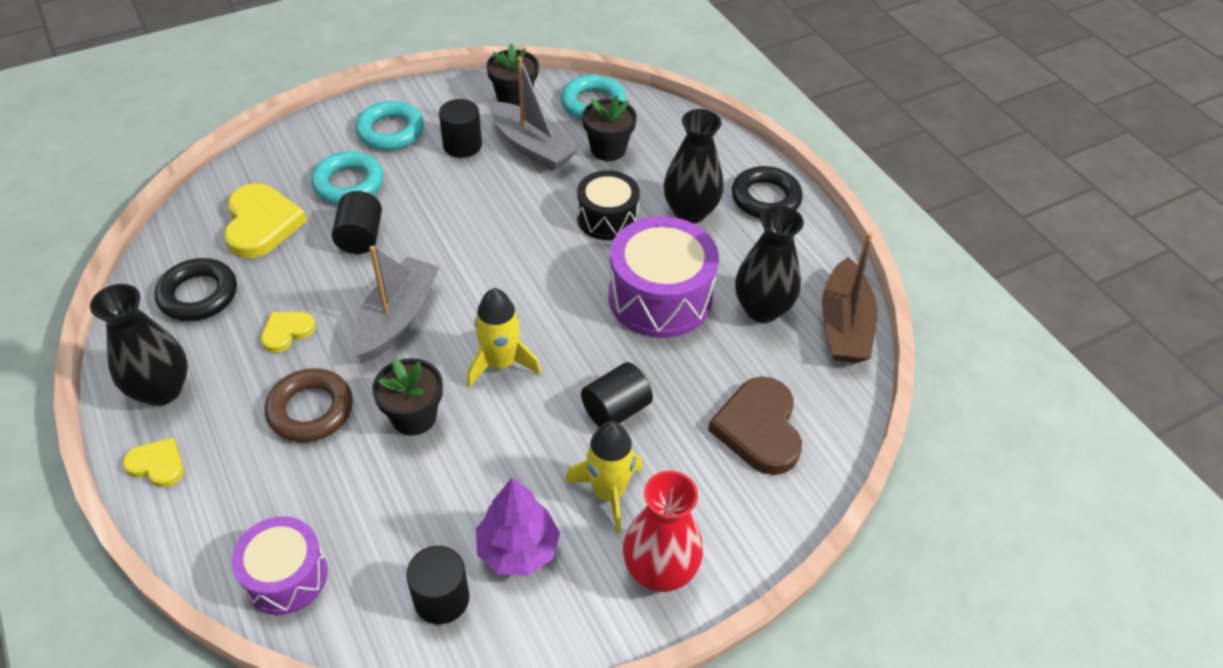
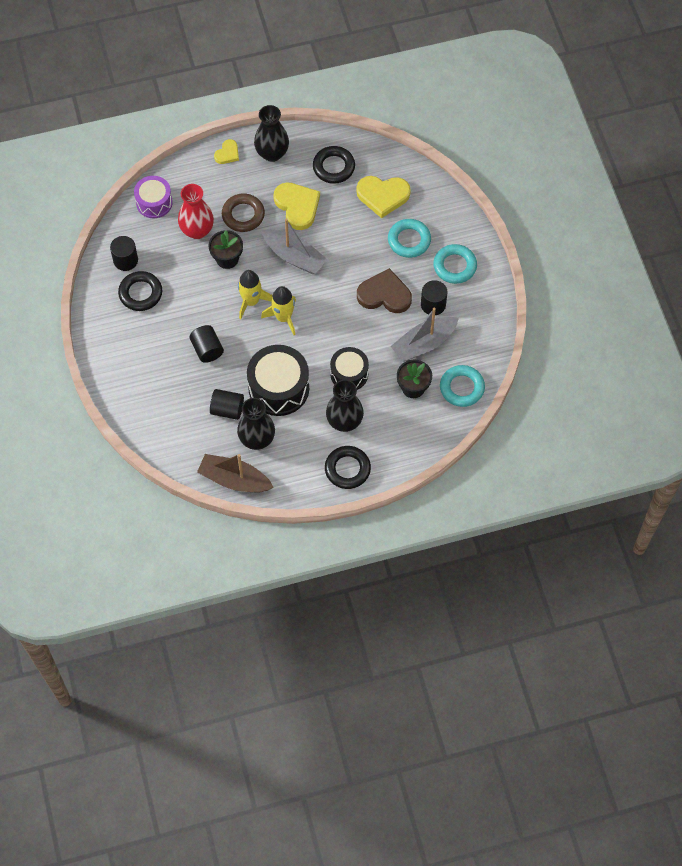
camera: 105 degrees right, 15 degrees up
(287, 332) = (297, 206): yellow heart -> yellow heart, size x1.83
(360, 237) = (361, 244): black cylinder -> black cylinder (227, 409)
(514, 98) = (476, 341): black flower pot -> none
(518, 549) = (140, 293): purple tree -> black ring
(608, 492) = (159, 336): yellow rocket -> yellow rocket (283, 317)
(659, 571) = (112, 349): red vase -> red vase (197, 230)
(660, 297) = (278, 388): purple drum -> black drum
(759, 428) = (177, 413): brown heart -> brown heart (384, 294)

